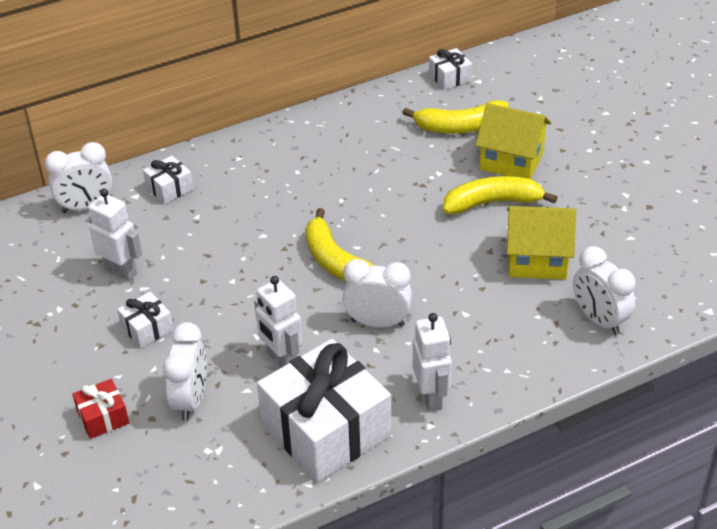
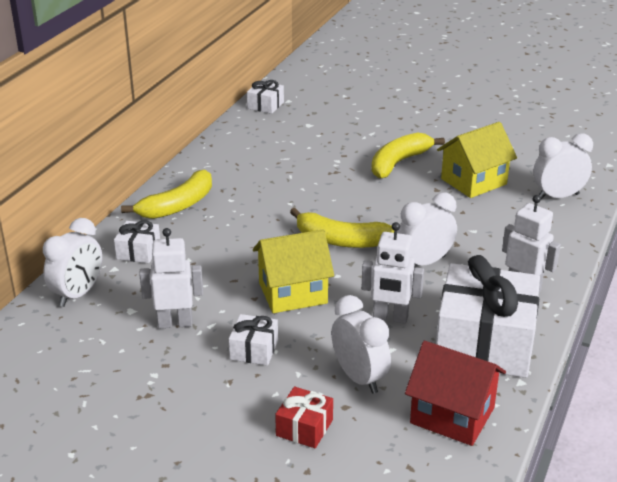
camera: 40 degrees left, 10 degrees down
(217, 476) = (452, 415): none -> red house
(460, 127) = (314, 129): yellow banana -> yellow banana (177, 205)
(511, 161) = (377, 135): yellow house -> yellow house (293, 293)
(599, 320) = (558, 196): white clock -> white clock turned 150 degrees clockwise

